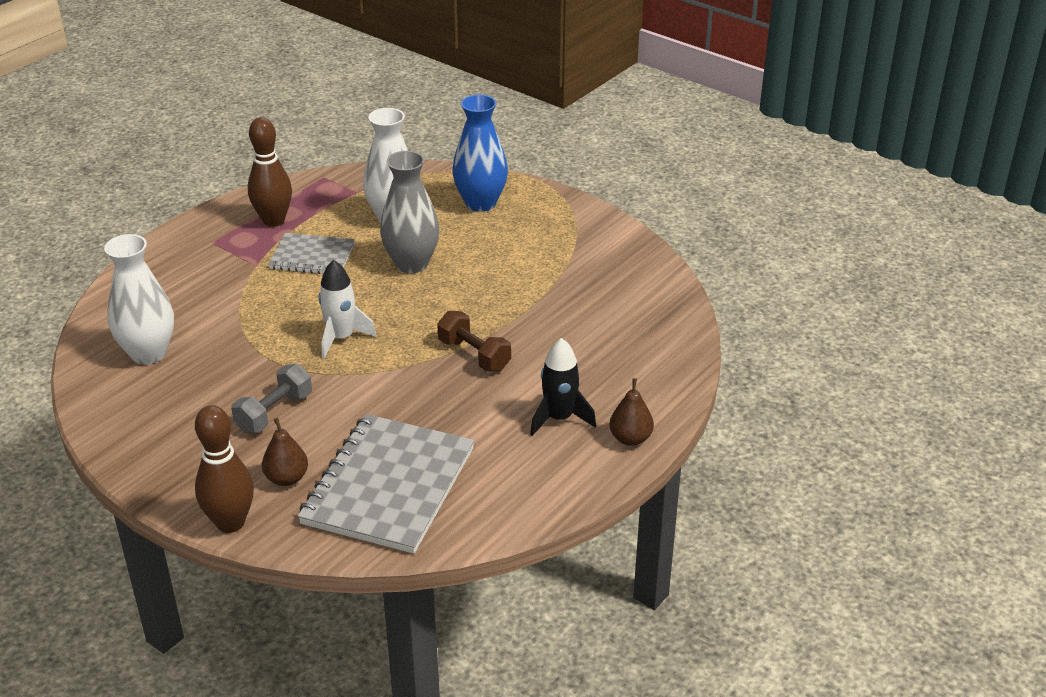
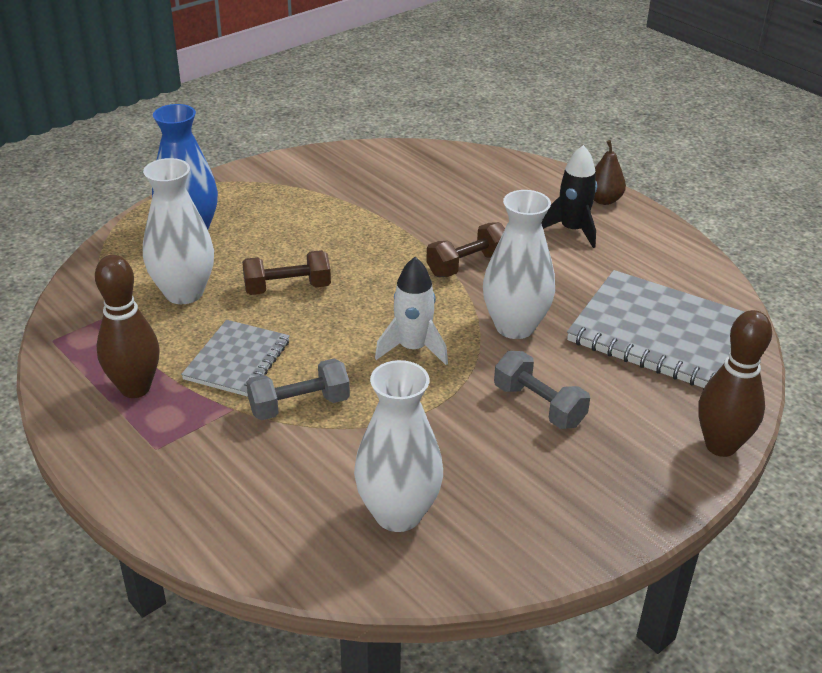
camera: 80 degrees left, 0 degrees up
(262, 293) = (299, 406): none -> grey dumbbell
(287, 478) = (650, 401): brown pear -> none
(383, 391) = (515, 327): none -> white vase
(411, 264) = (287, 288): grey vase -> brown dumbbell

